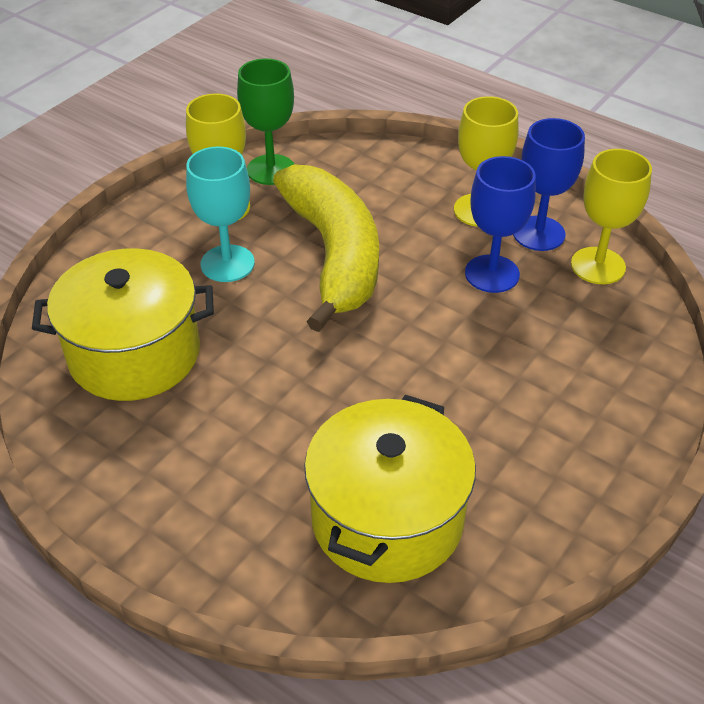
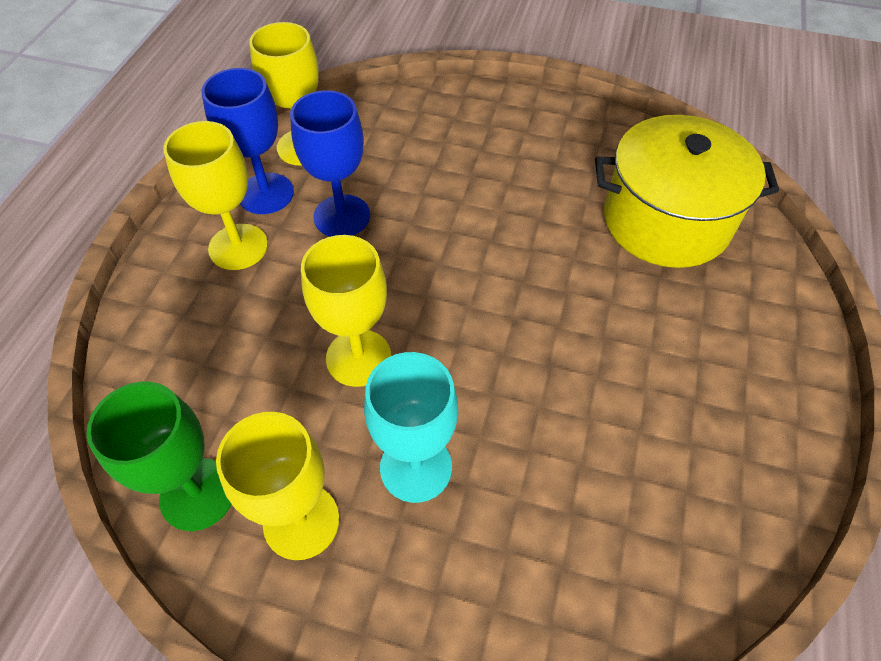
camera: 110 degrees left, 10 degrees up
(134, 353) = (611, 503): yellow pot -> none
(334, 254) = (358, 358): yellow banana -> yellow goblet

